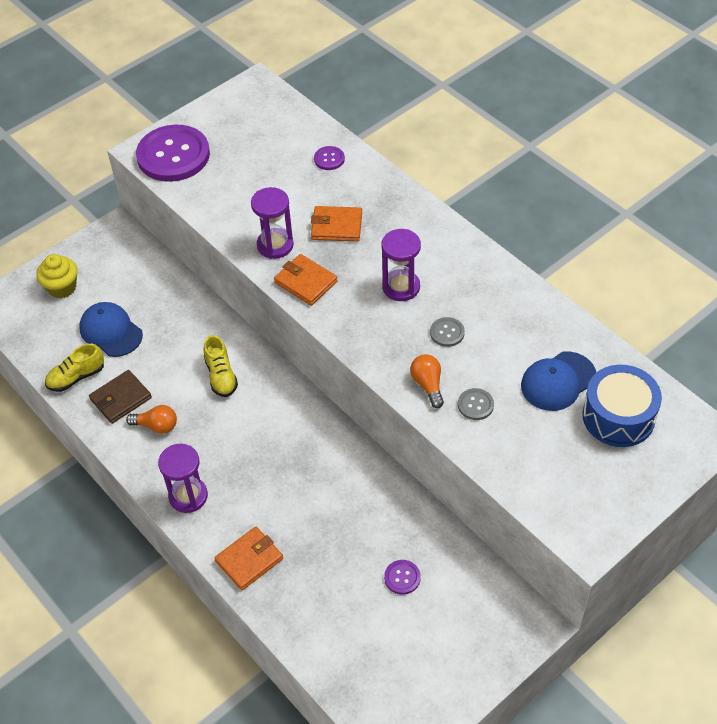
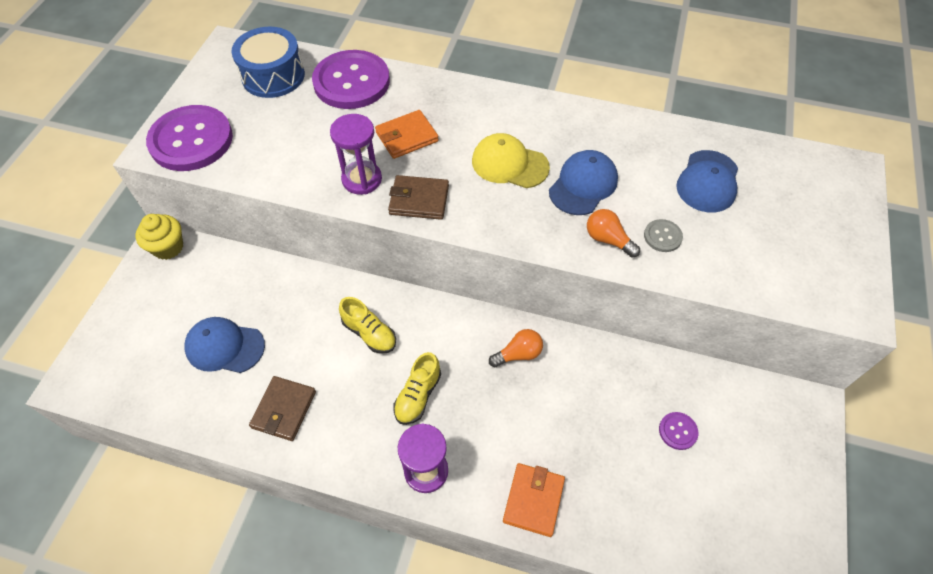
camera: 35 degrees left, 5 degrees up
(62, 287) = (140, 328): yellow cupcake -> yellow cupcake (168, 247)
(76, 377) = (219, 413): yellow shoe -> yellow shoe (418, 395)
(156, 426) = (341, 417): orange light bulb -> orange light bulb (518, 354)
(305, 282) = (419, 200): orange wallet -> brown wallet
(329, 159) = (351, 82): purple button -> purple button, size x2.39
(401, 287) = (509, 164): purple hourglass -> yellow cap
(447, 333) = (583, 185): grey button -> blue cap
(618, 416) = (778, 187): blue drum -> blue drum (273, 76)

